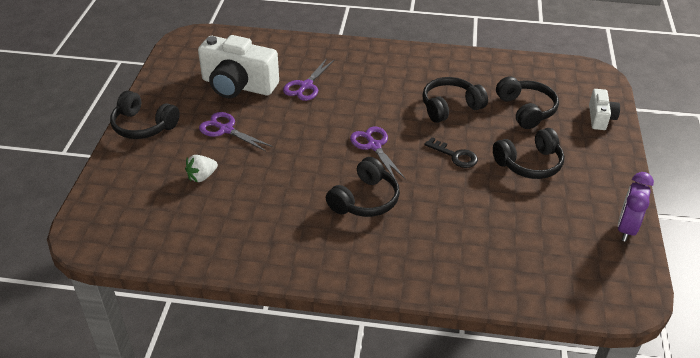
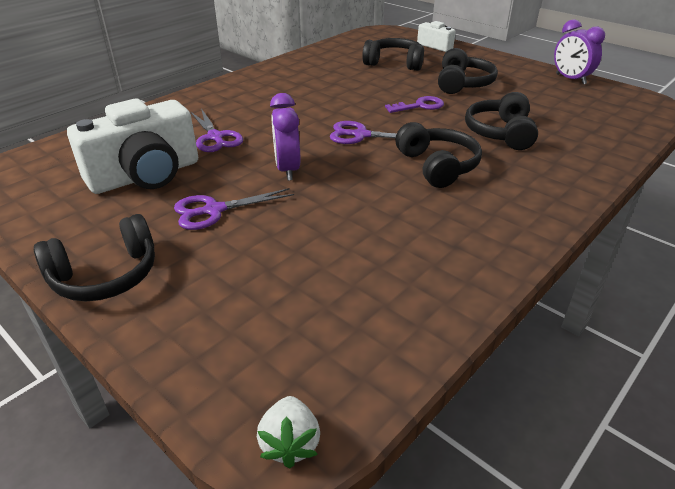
camera: 55 degrees left, 5 degrees down
(202, 177) = (280, 259): white strawberry -> white strawberry (290, 443)
(295, 135) = (287, 169): none -> purple clock
(450, 107) = (351, 86): black headphones -> black headphones (500, 133)
(455, 156) = (419, 106): black key -> purple key

